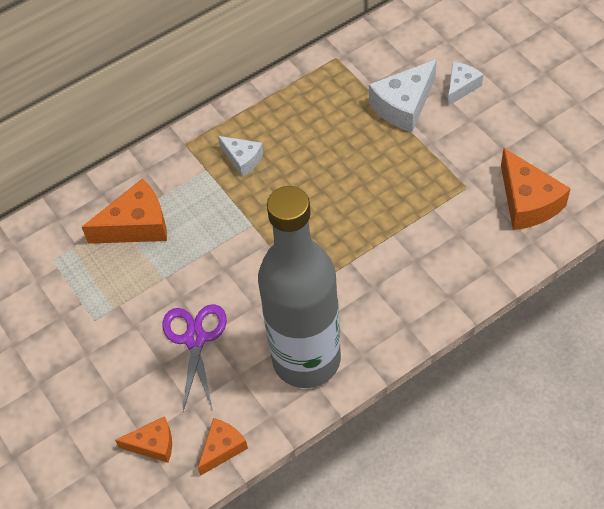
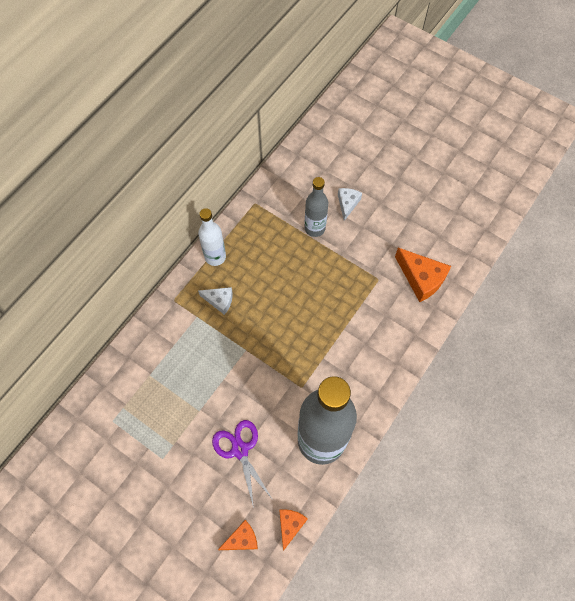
camera: 25 degrees left, 10 degrees up
(136, 225) = (164, 375): orange cheese -> none
(258, 107) = (215, 257): none -> white bottle
(403, 105) = (314, 228): white cheese -> grey bottle

